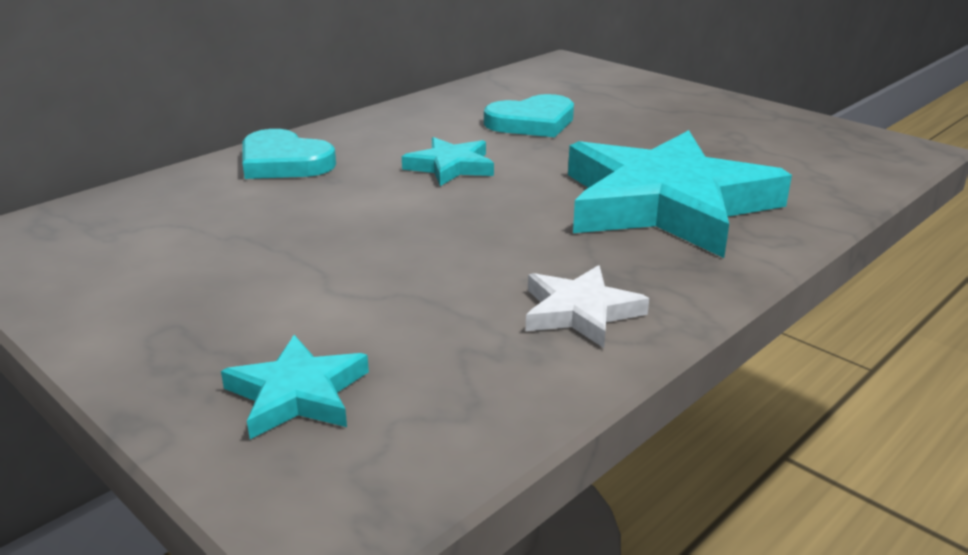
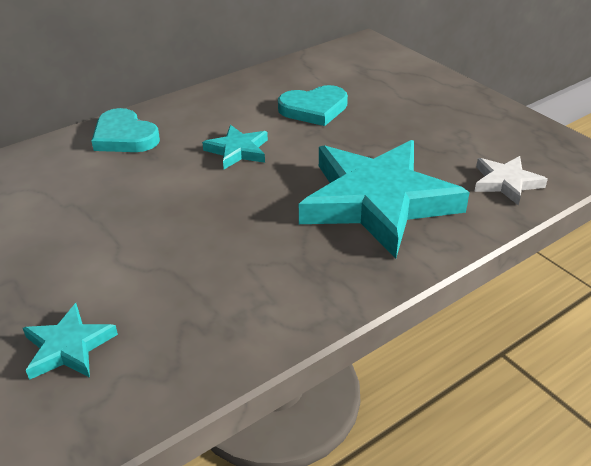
camera: 10 degrees right, 10 degrees up
(580, 312) = (273, 298): white star -> white star (506, 183)

